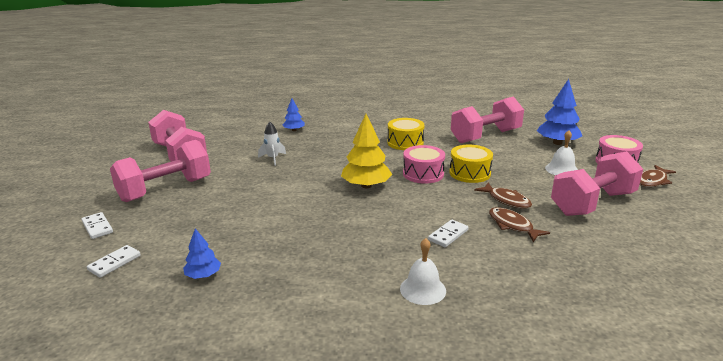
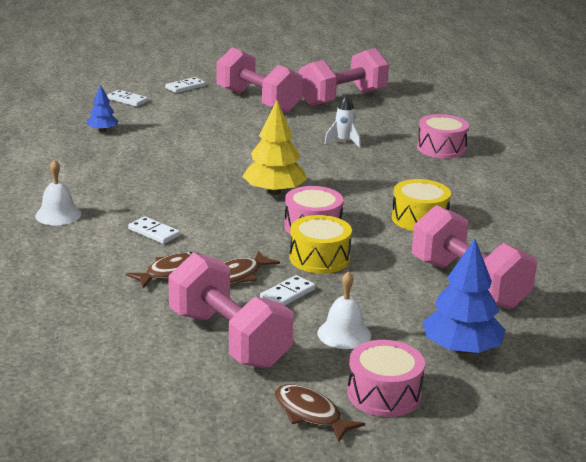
camera: 85 degrees right, 0 degrees up
(294, 130) = (441, 148): blue tree -> pink drum
(523, 184) = (287, 294): none -> white domino

